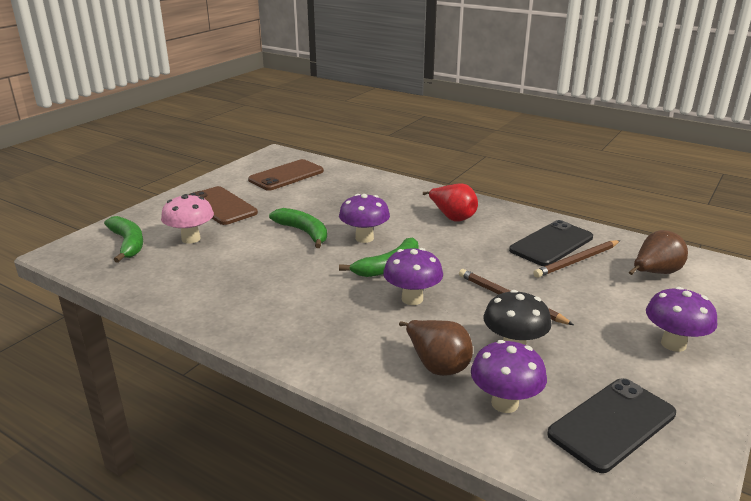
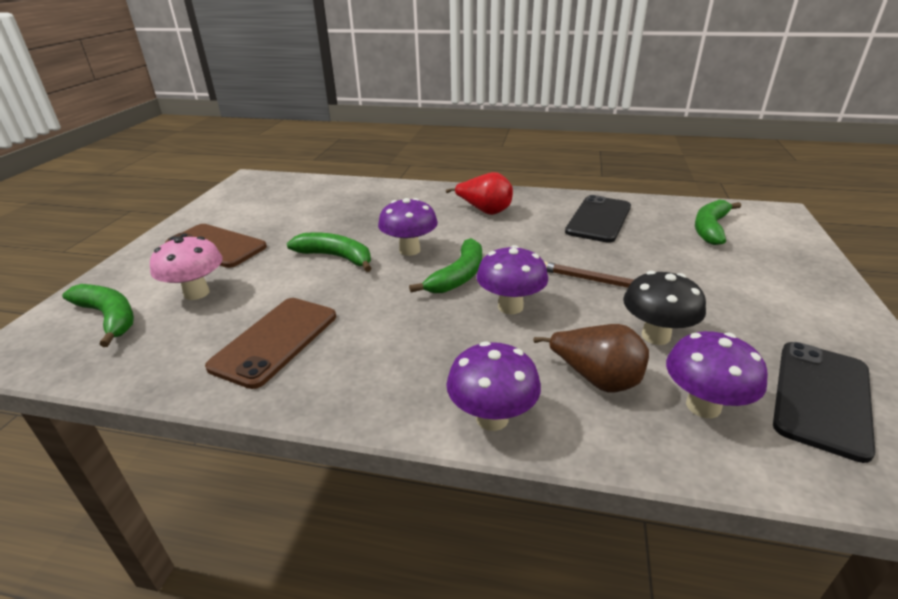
camera: 20 degrees left, 5 degrees up
(286, 175) = (276, 199): brown phone -> brown phone (275, 341)
(577, 261) = (635, 231): brown pencil -> none
(655, 273) = (710, 228): brown pear -> green banana
(673, 344) = (790, 293): purple mushroom -> purple mushroom (492, 418)

